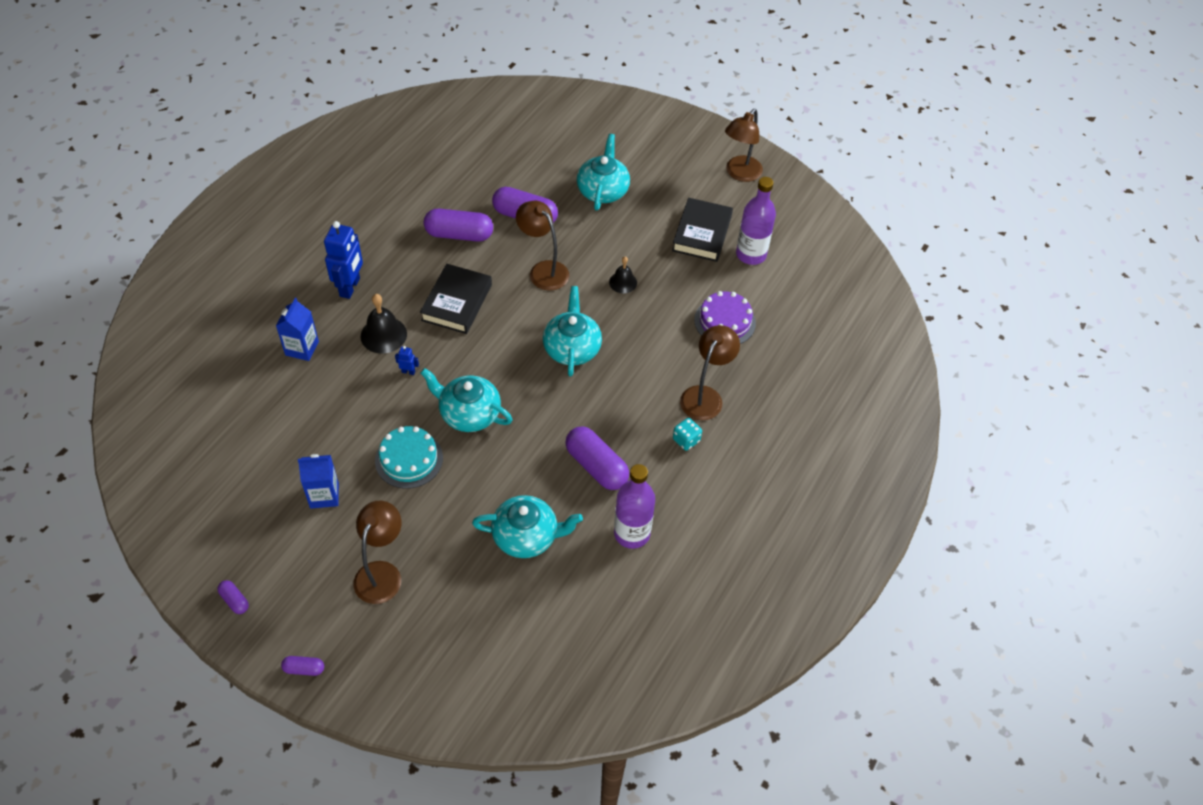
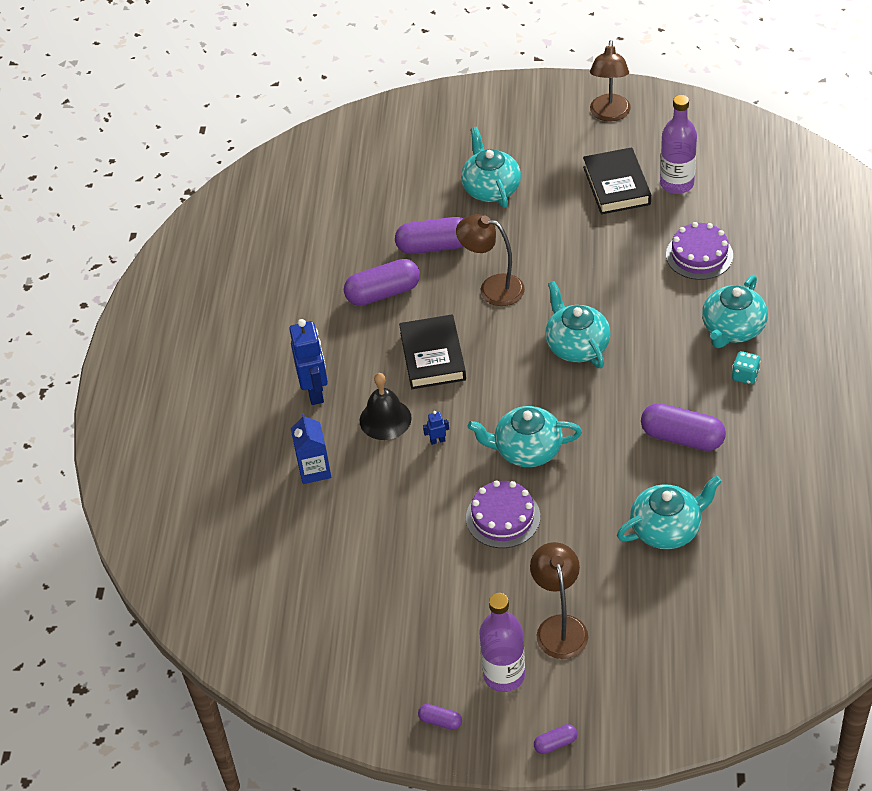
camera: 20 degrees left, 5 degrees down
(324, 495) = (448, 588): blue carton -> none
(409, 459) = (503, 517): turquoise cake -> purple cake
(623, 282) = (577, 264): black bell -> none
(632, 533) = (759, 478): purple bottle -> purple bottle (504, 675)
(705, 396) = (732, 329): brown lamp -> turquoise teapot

